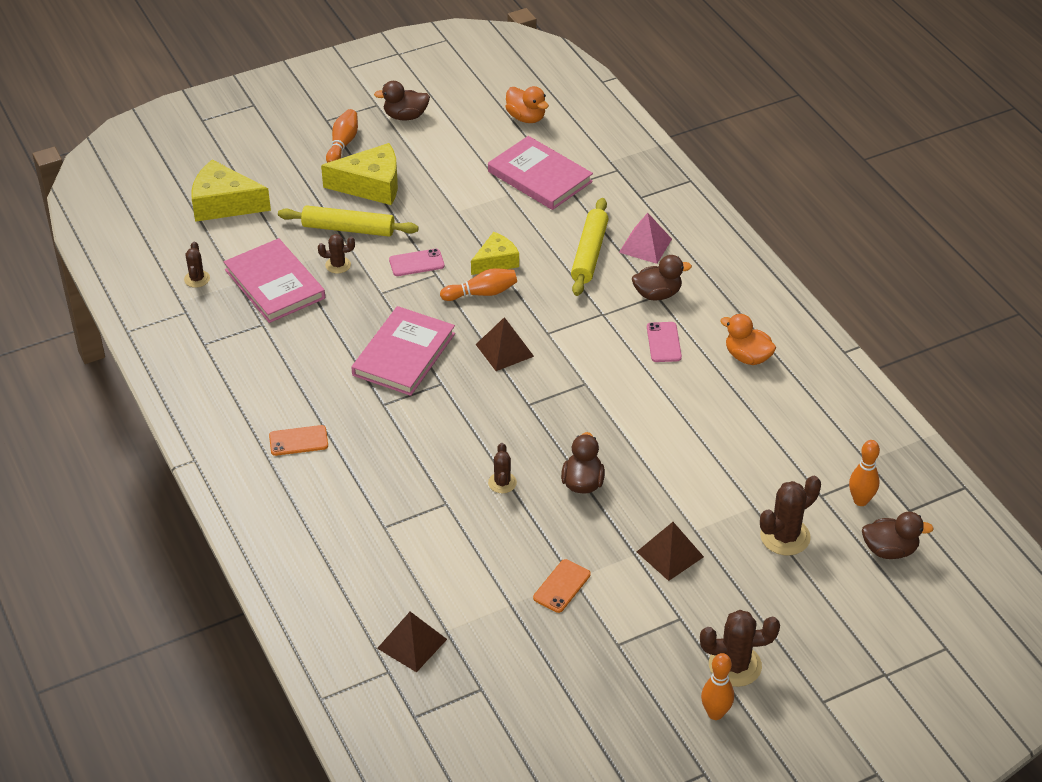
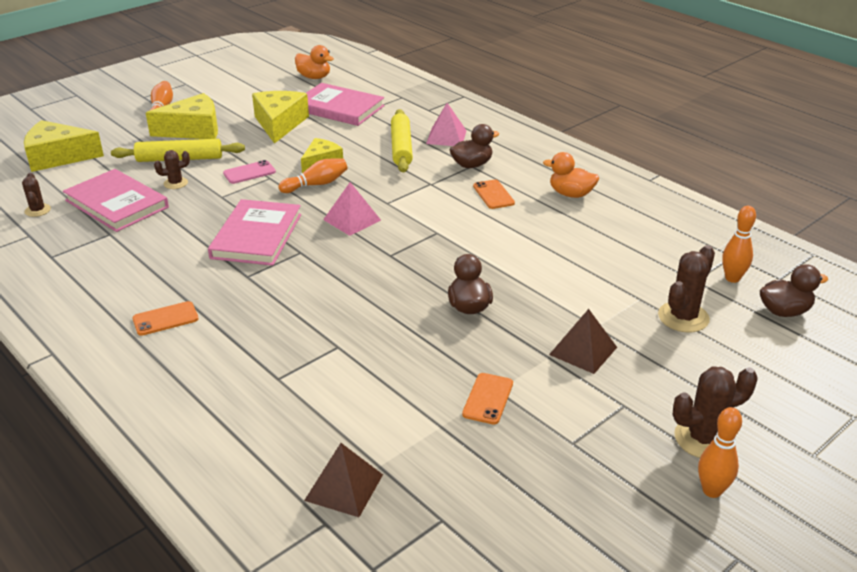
camera: 15 degrees left, 10 degrees down
(405, 116) = (212, 87): brown duck -> none
(466, 192) = (279, 124): none -> yellow cheese
(502, 483) = (389, 320): brown cactus -> none
(504, 350) = (352, 220): brown pyramid -> pink pyramid
(664, 342) = (493, 194): pink phone -> orange phone

